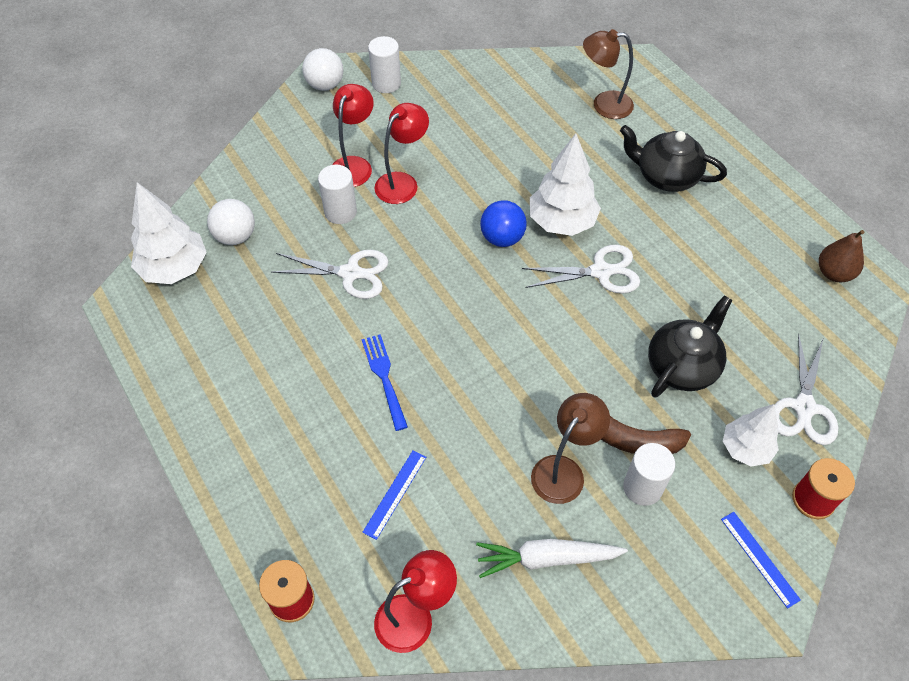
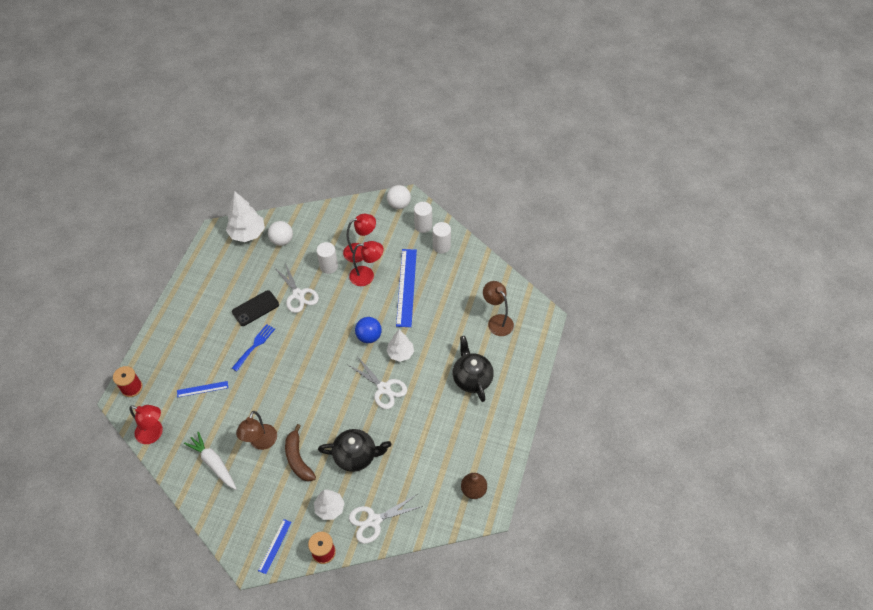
camera: 50 degrees right, 0 degrees up
(319, 337) = (255, 308): none -> black phone
(464, 154) = (406, 287): none -> blue ruler
(561, 222) = (400, 353): white tree -> white tree, size x0.66
(564, 470) = (261, 442): brown lamp -> brown lamp turned 105 degrees clockwise
(642, 487) = (276, 478): white cylinder -> white cylinder (441, 246)

